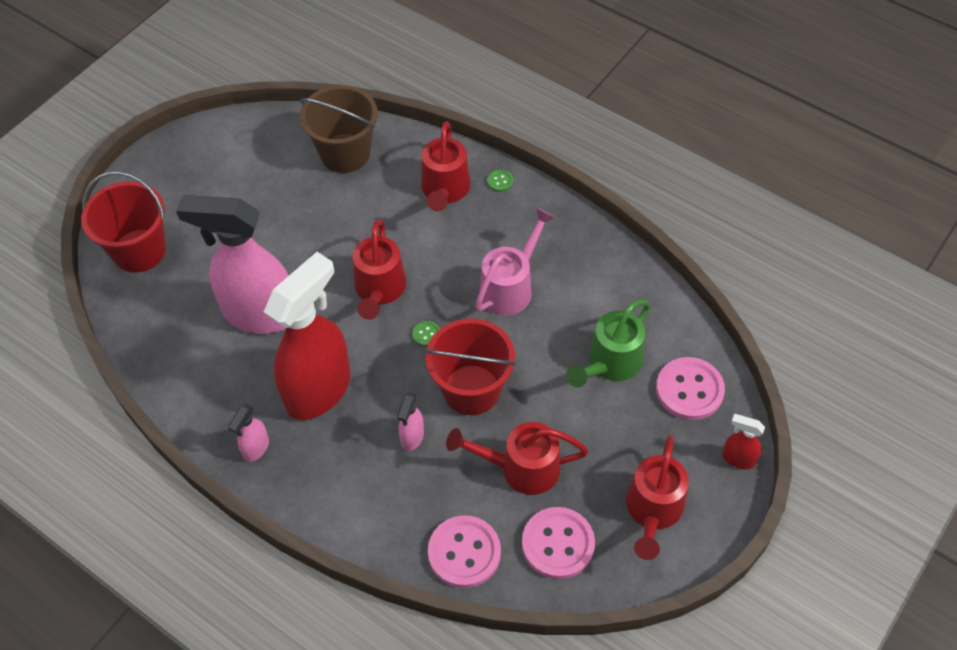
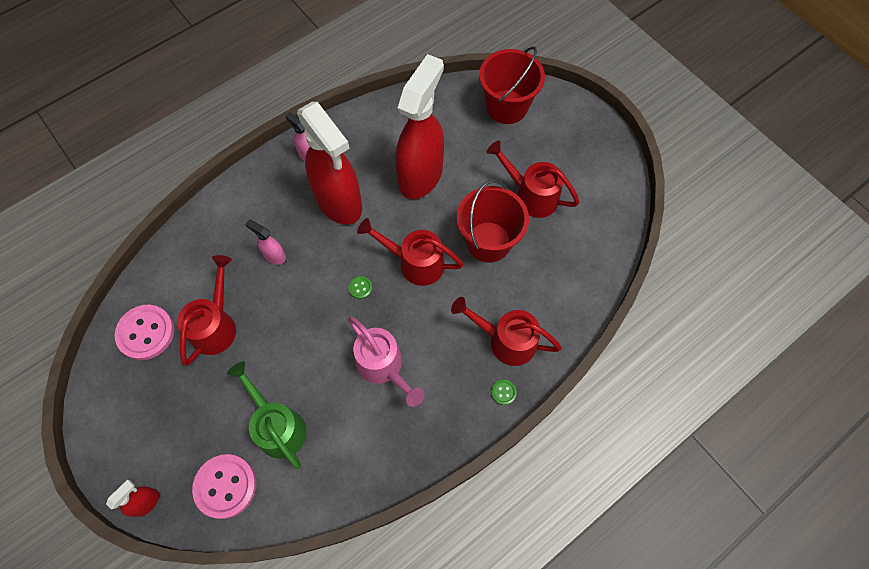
camera: 105 degrees right, 10 degrees up
(259, 314) = (421, 175): pink spray bottle -> red spray bottle
(345, 153) = (571, 267): brown bucket -> none
(464, 552) = (170, 268): pink button -> none
(471, 390) = (297, 308): red bucket -> red bucket (488, 242)
(652, 511) = (137, 412): red watering can -> red watering can (530, 195)

